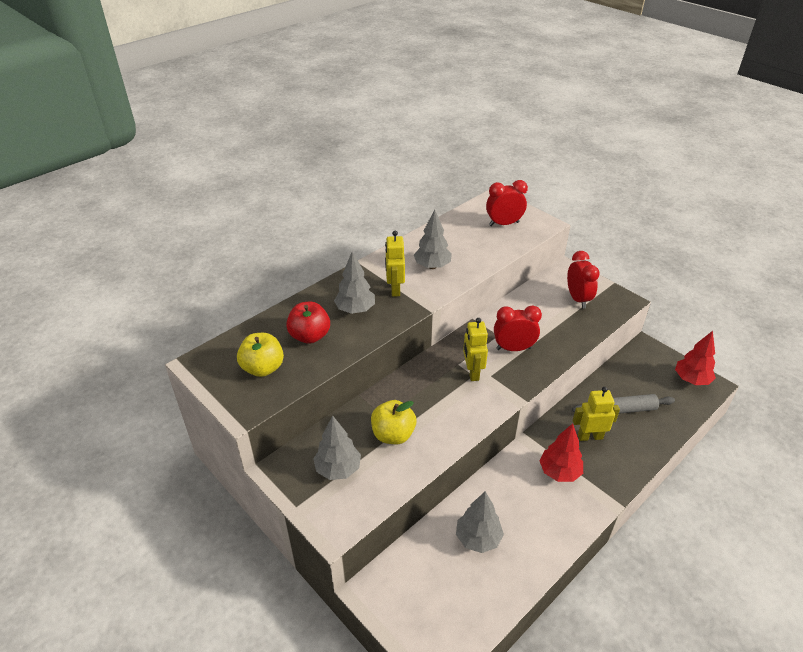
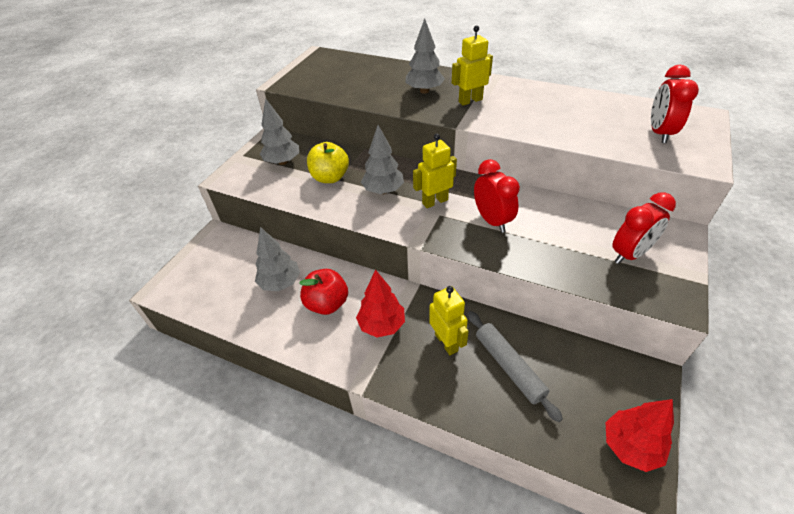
camera: 70 degrees right, 5 degrees up
(263, 368) = (328, 76): yellow apple -> none
(310, 336) = (376, 82): red apple -> red apple (327, 304)
(432, 266) = (526, 110): grey tree -> grey tree (383, 190)
(504, 224) = (659, 133): red clock -> red clock turned 135 degrees counterclockwise

